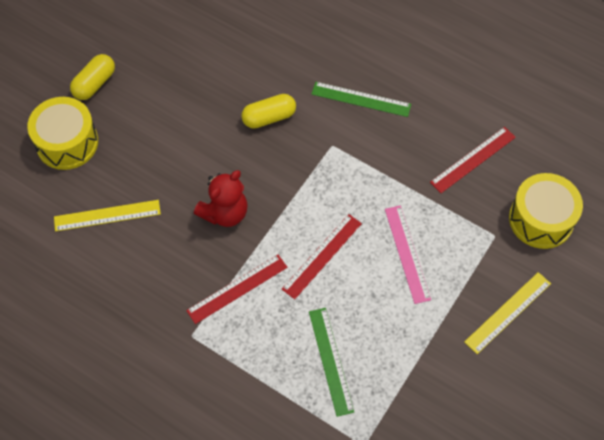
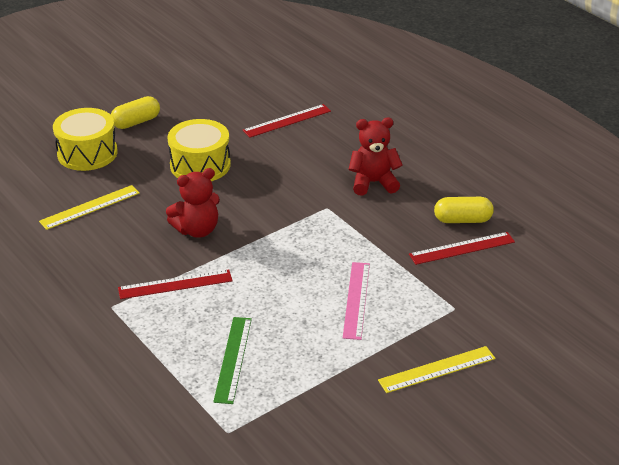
camera: 20 degrees right, 25 degrees down
(107, 215) = (90, 207): yellow ruler -> yellow ruler turned 45 degrees counterclockwise
(269, 117) = (278, 176): yellow capsule -> yellow capsule (462, 220)
(322, 256) = (271, 281): red ruler -> red ruler (287, 121)
(361, 99) = (373, 183): green ruler -> red teddy bear
(541, 219) = (510, 308): yellow drum -> yellow drum (200, 165)

